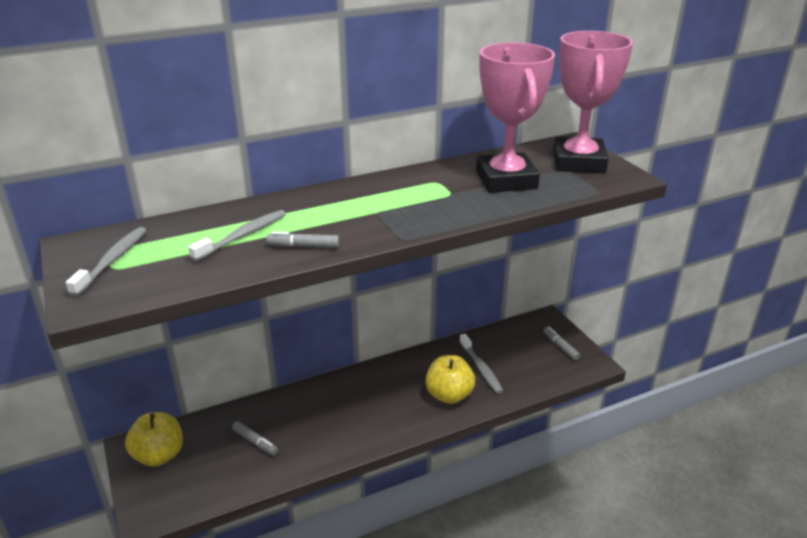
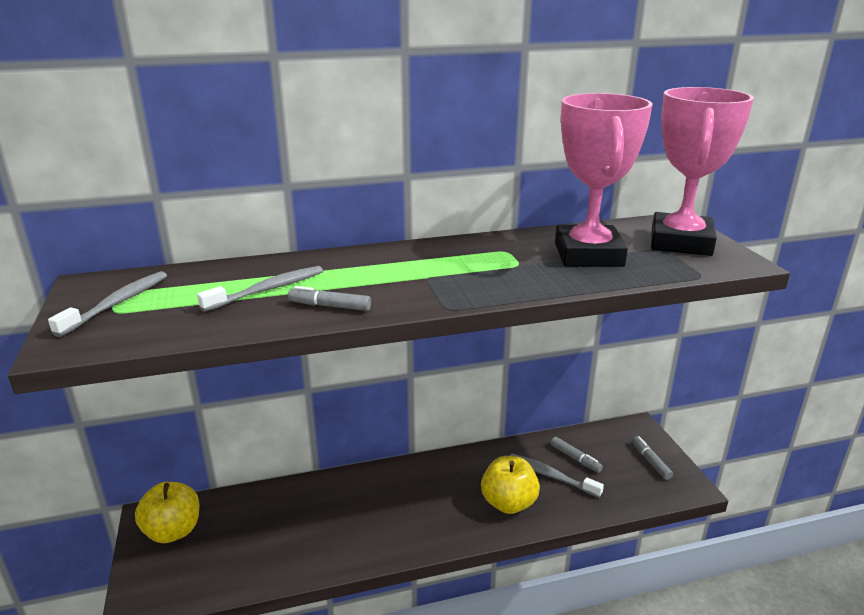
camera: 10 degrees right, 5 degrees down
(255, 442) = (279, 530): grey marker -> grey marker (575, 458)
(481, 368) = (551, 476): grey toothbrush -> grey toothbrush turned 135 degrees clockwise

